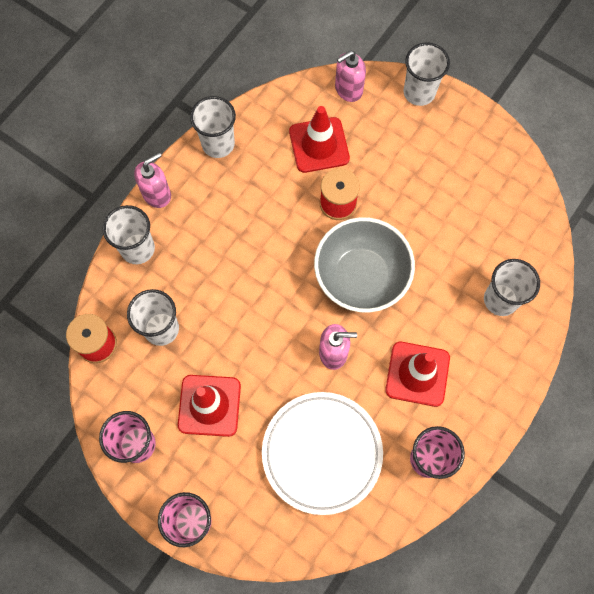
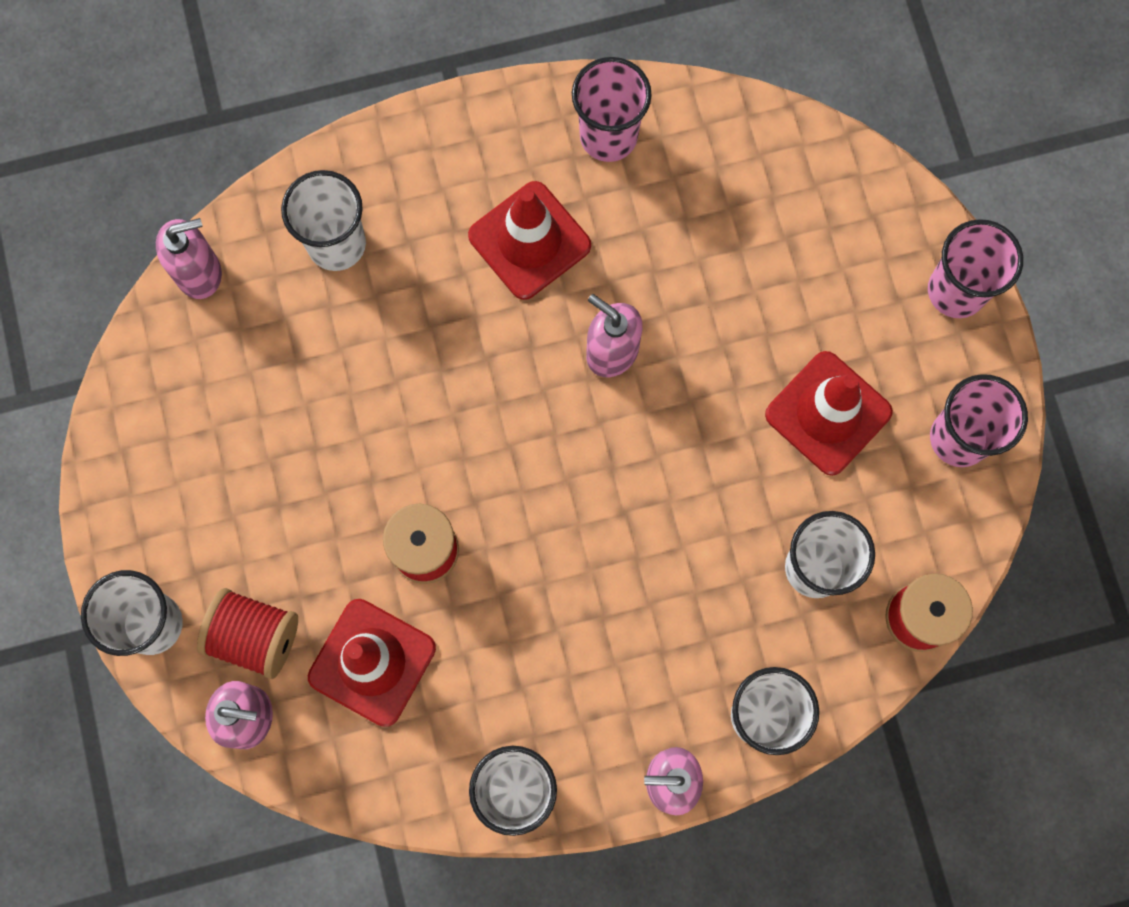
camera: 140 degrees left, 5 degrees up
(322, 453) = (732, 243): white plate -> none
(361, 276) = (487, 420): grey bowl -> none
(375, 118) = (255, 636): none -> red spool
(545, 238) = (199, 272): none -> pink soap dispenser

